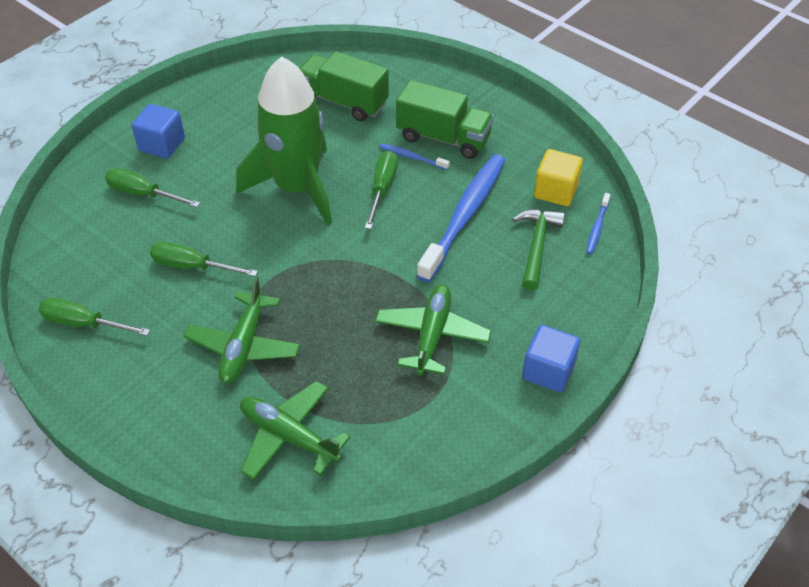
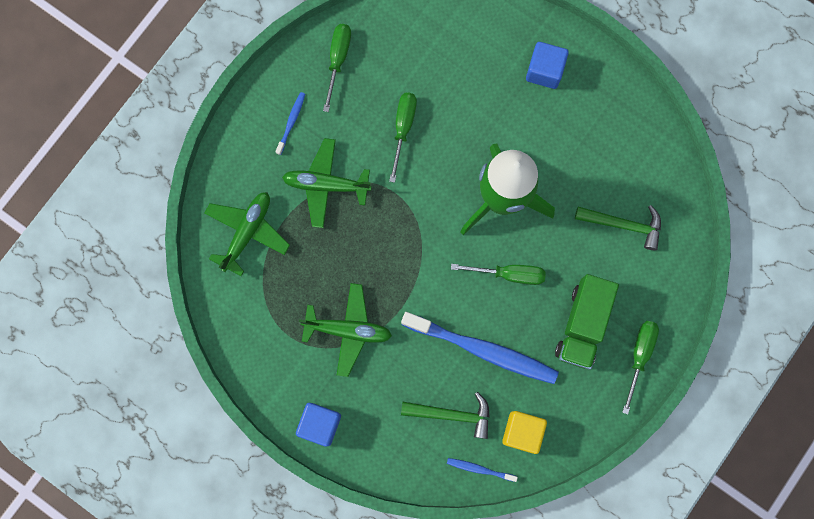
camera: 85 degrees right, 30 degrees up
(143, 194) = (481, 70): green screwdriver -> green screwdriver (639, 356)
(343, 101) = (623, 225): green truck -> green hammer
(412, 157) = (553, 297): blue toothbrush -> blue toothbrush (291, 122)

